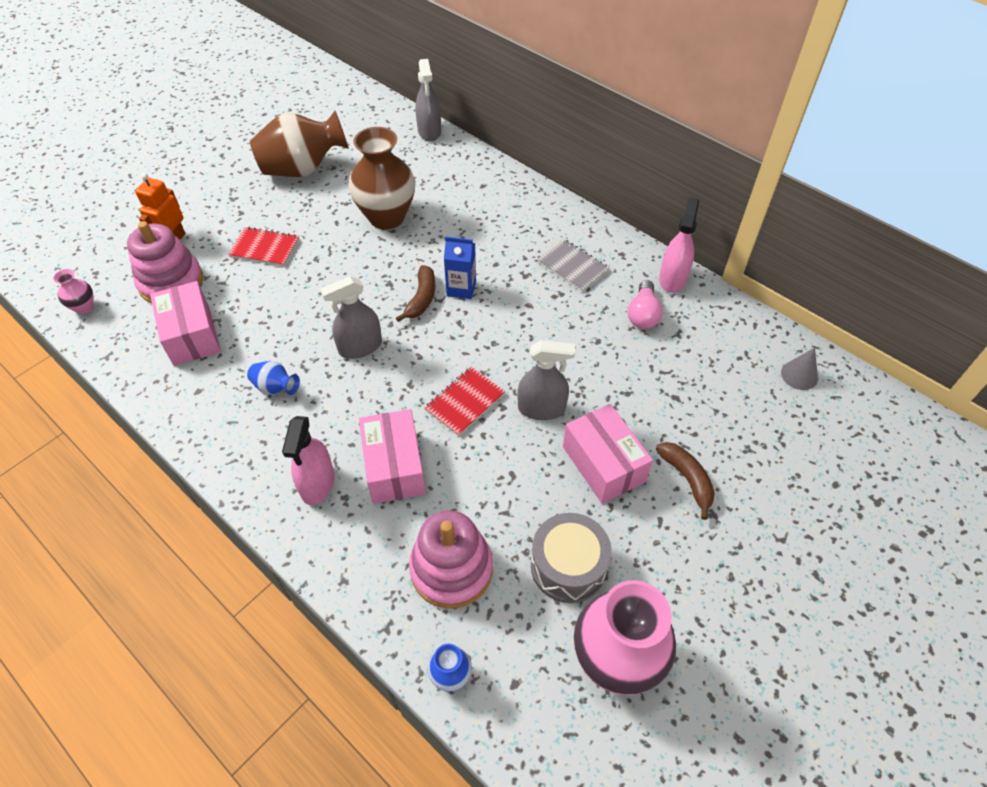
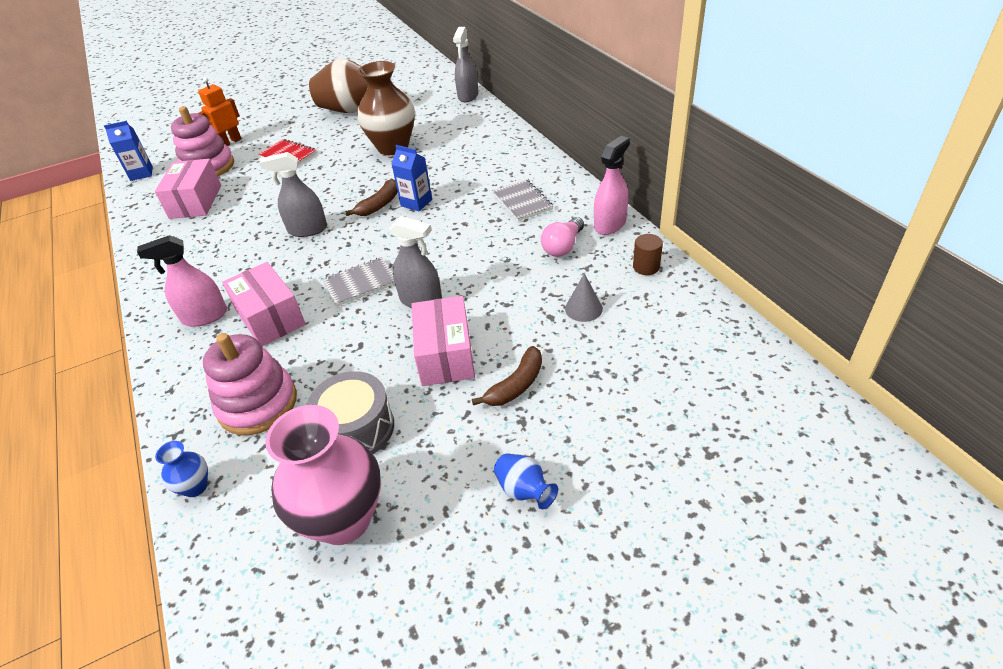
camera: 25 degrees right, 10 degrees down
(84, 307) = (141, 173): pink vase -> blue carton
(275, 388) = (225, 245): blue vase -> blue vase (524, 490)
(317, 483) = (204, 316): pink spray bottle -> pink spray bottle turned 45 degrees clockwise
(394, 467) = (270, 317): pink box -> pink box turned 45 degrees counterclockwise
(465, 402) = (360, 283): red notebook -> grey notebook
(687, 479) = (516, 385): brown banana -> brown banana turned 45 degrees clockwise
(731, 322) = (646, 267): none -> brown cylinder
(799, 375) = (690, 323): grey cone -> grey cone (583, 308)

